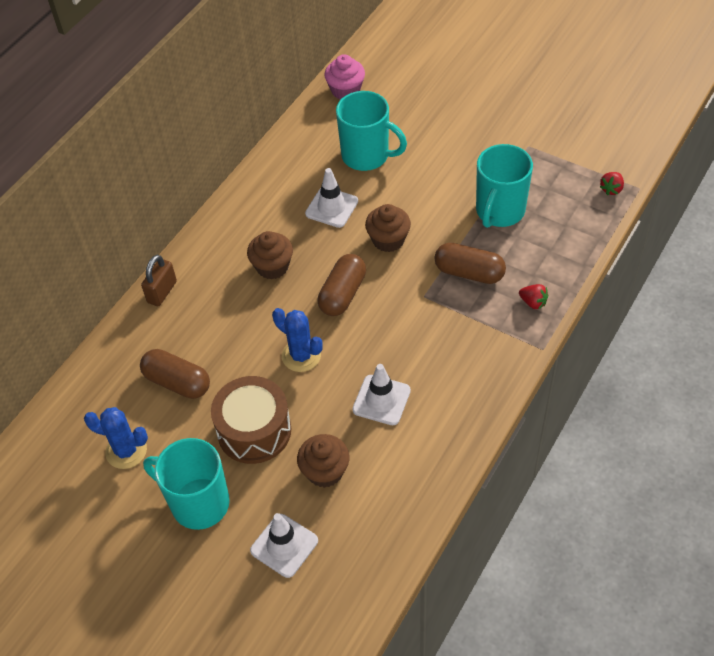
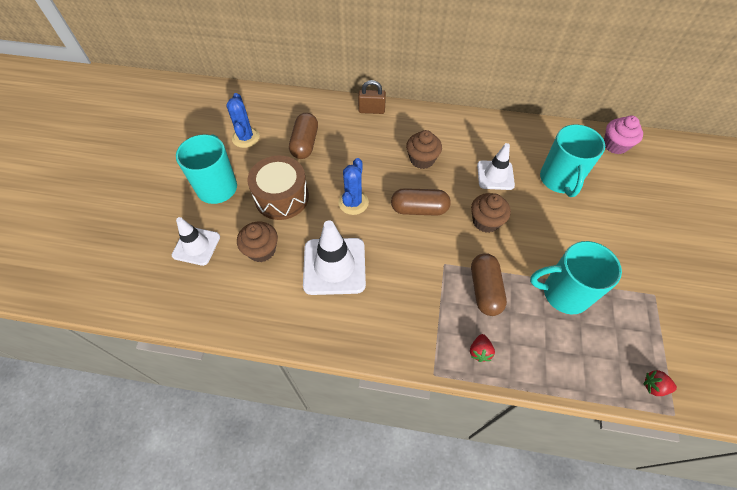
camera: 65 degrees right, 5 degrees up
(381, 400) = (334, 266): white traffic cone -> white traffic cone, size x1.56

